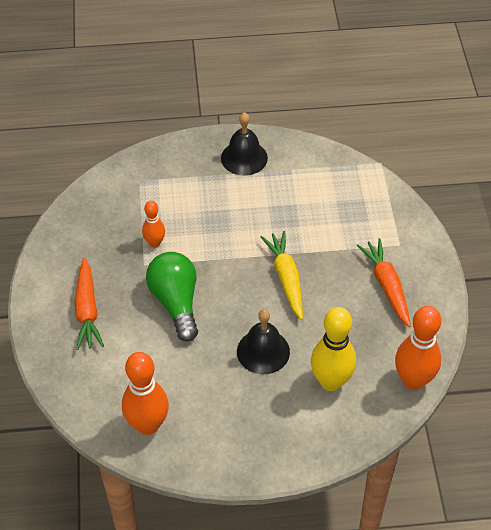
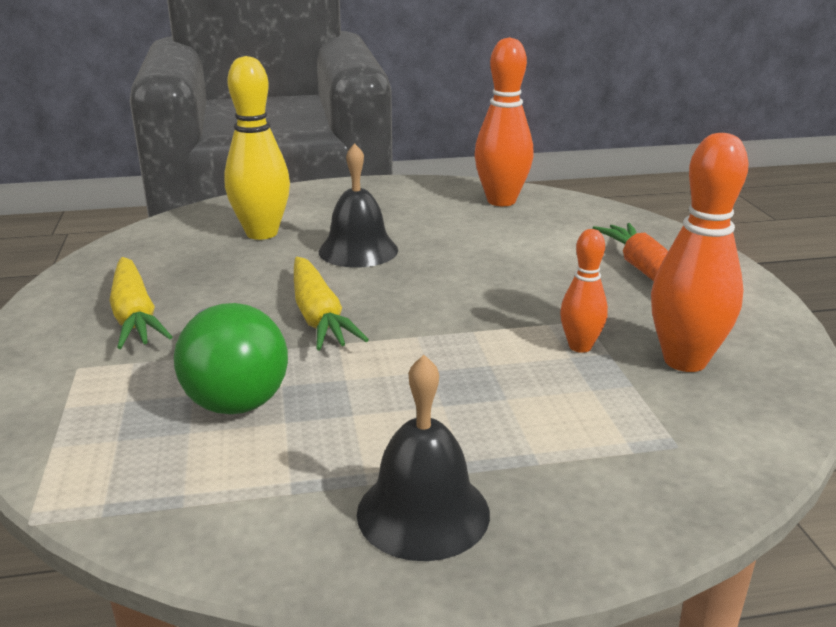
camera: 175 degrees right, 25 degrees down
(176, 302) = (507, 285): green light bulb -> green light bulb (231, 389)
(387, 286) = (134, 315): orange carrot -> yellow carrot
(413, 380) = (143, 238): orange bowling pin -> orange bowling pin (685, 361)

